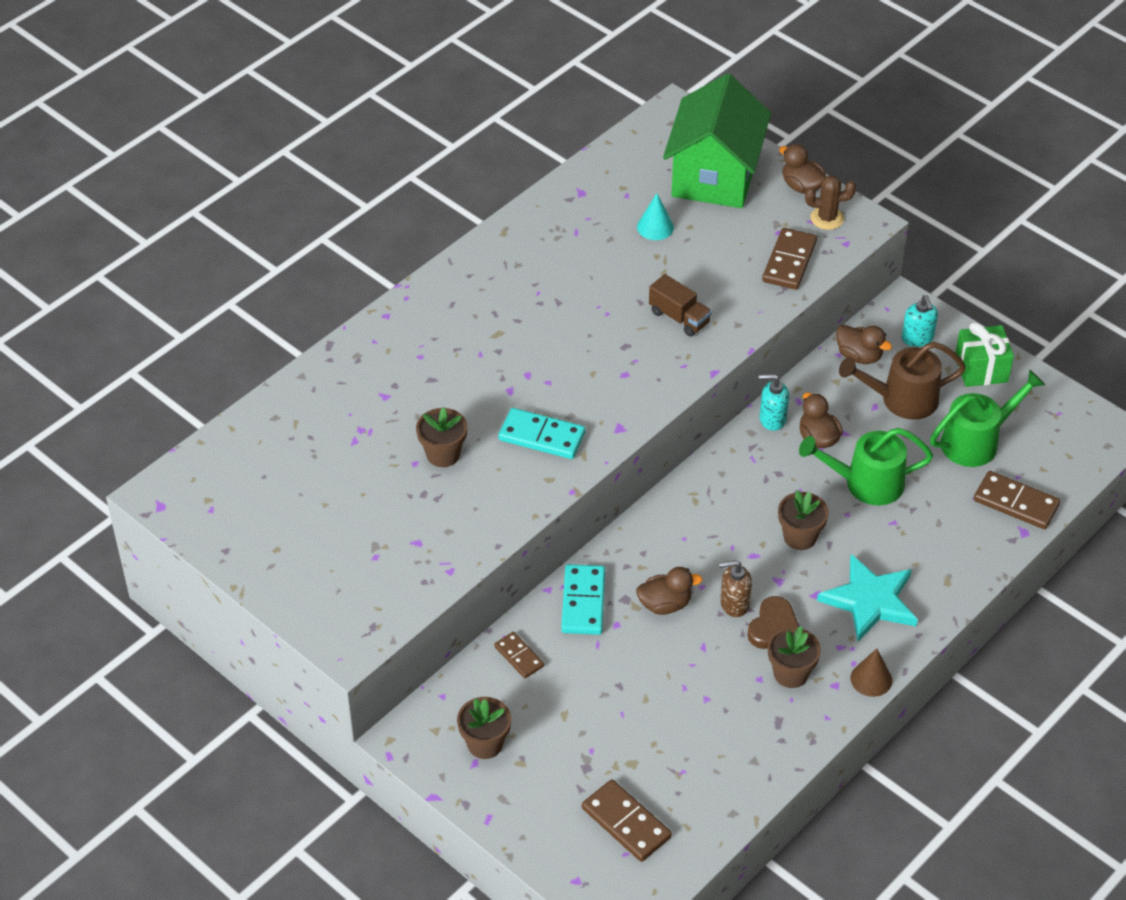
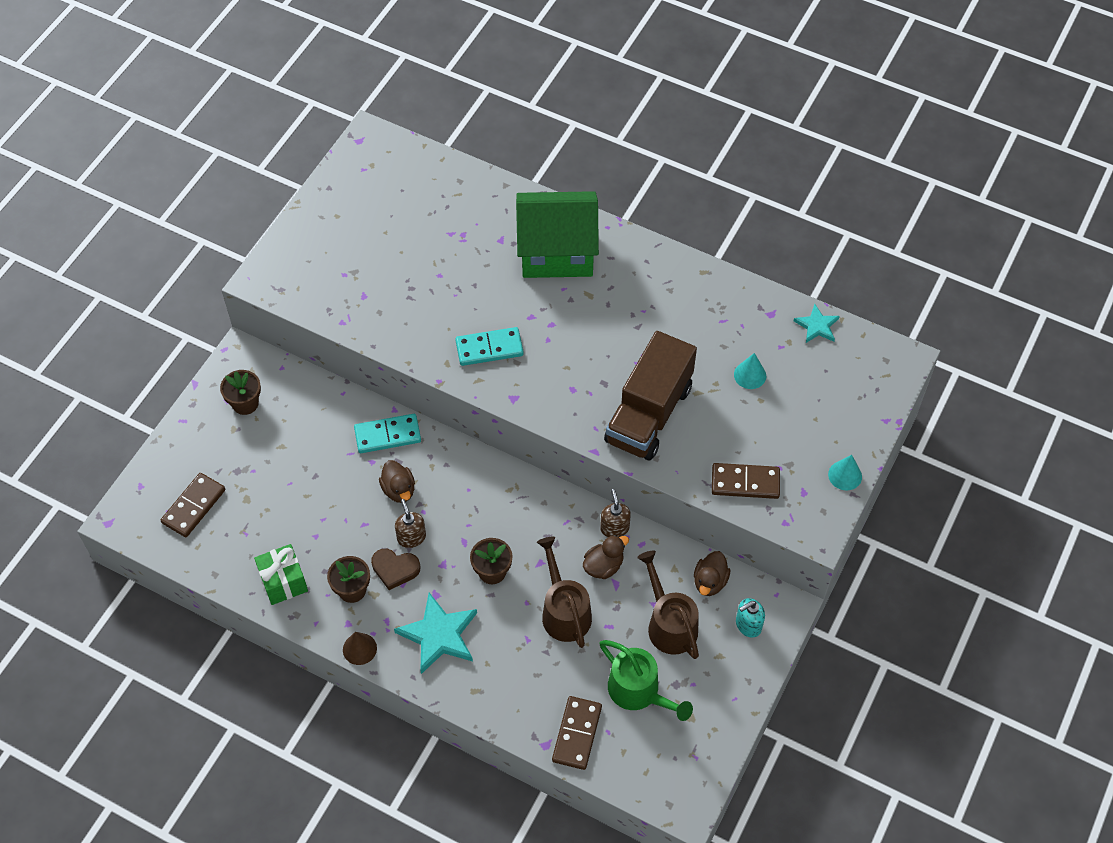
camera: 75 degrees right, 10 degrees up
(443, 454) = (453, 290): brown flower pot -> none
(519, 656) = (327, 406): brown domino -> none
(542, 436) = (489, 348): turquoise domino -> turquoise domino turned 75 degrees clockwise
(610, 162) = (817, 326): none -> turquoise star
(679, 318) = (649, 414): brown truck -> brown truck, size x2.15
(714, 176) = (831, 406): green house -> green house (557, 252)
(772, 419) = (614, 528): turquoise soap dispenser -> brown soap dispenser
(801, 186) = (845, 475): brown duck -> turquoise cone
(827, 218) = (811, 502): brown cactus -> none
(865, 483) = (564, 611): green watering can -> brown watering can
(981, 369) = (728, 683): green gift -> green gift (283, 582)

